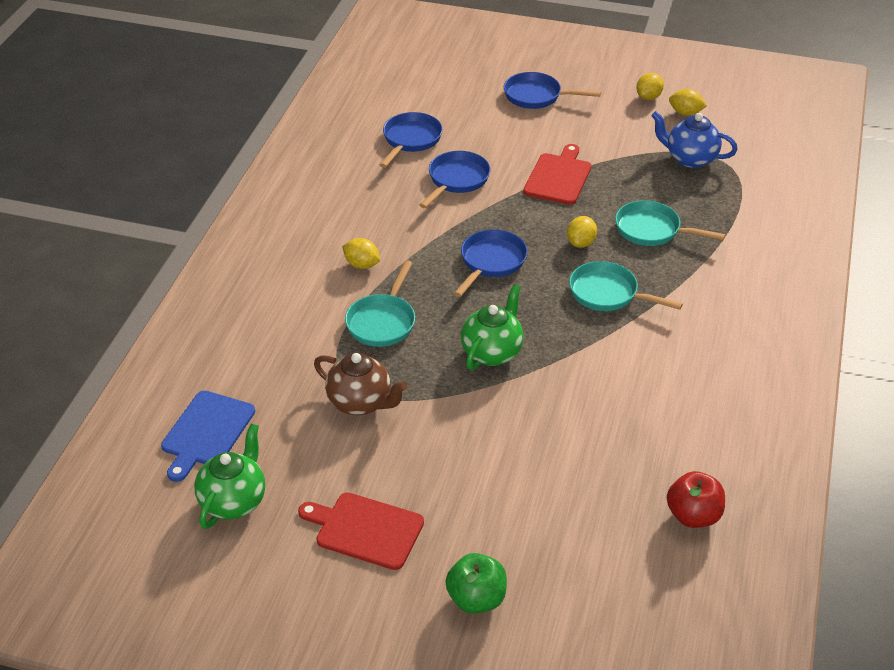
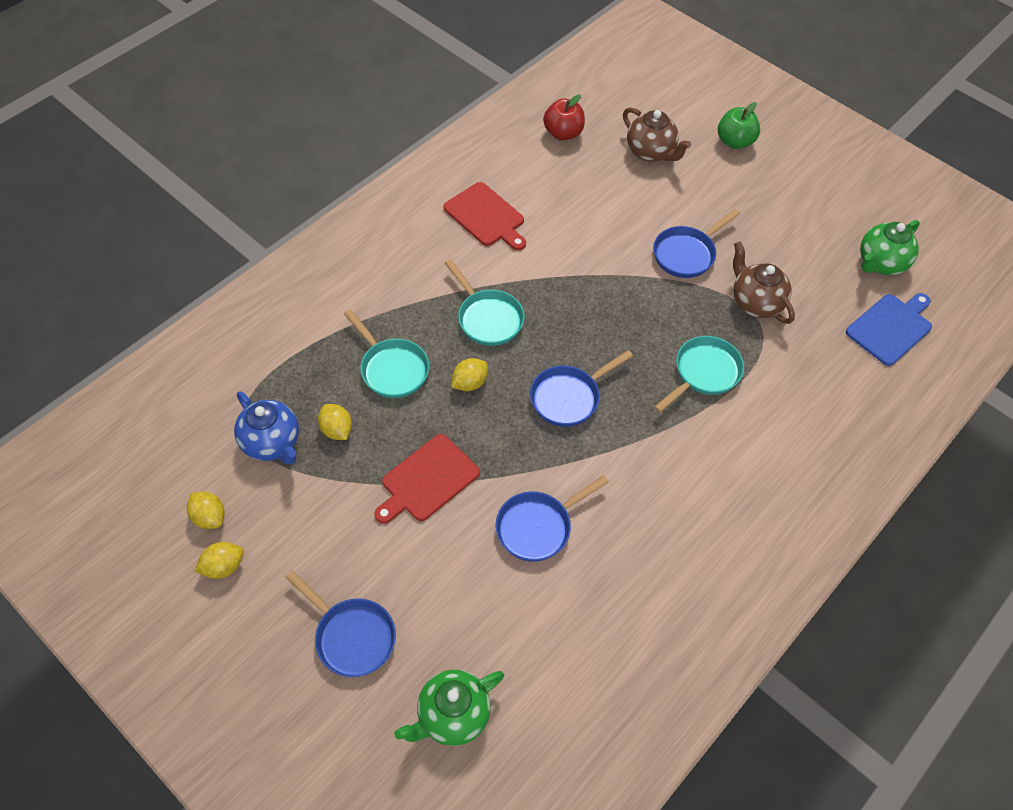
camera: 155 degrees left, 15 degrees up
(361, 265) = (695, 449): yellow lemon -> yellow lemon (336, 430)
(365, 530) = (790, 208): red cutting board -> red cutting board (486, 216)
(410, 140) = (553, 623): blue pan -> blue pan (686, 254)
(492, 352) = (624, 303): green teapot -> green teapot (452, 715)
(572, 535) = (650, 152): none -> brown teapot

